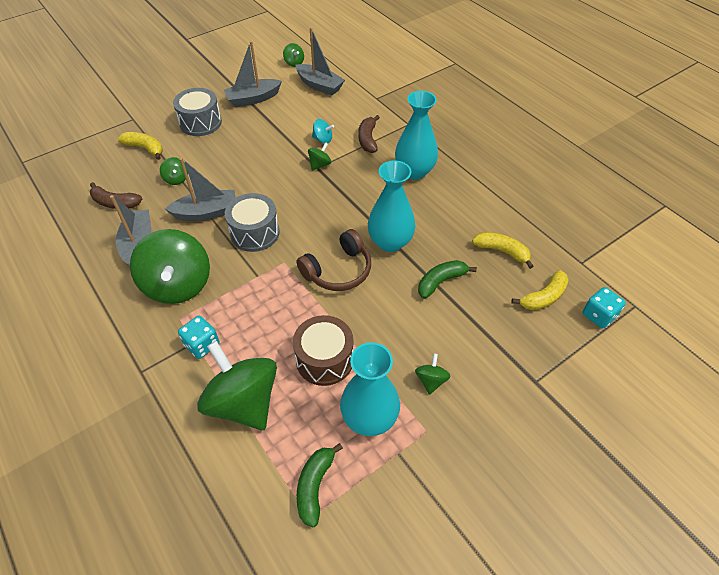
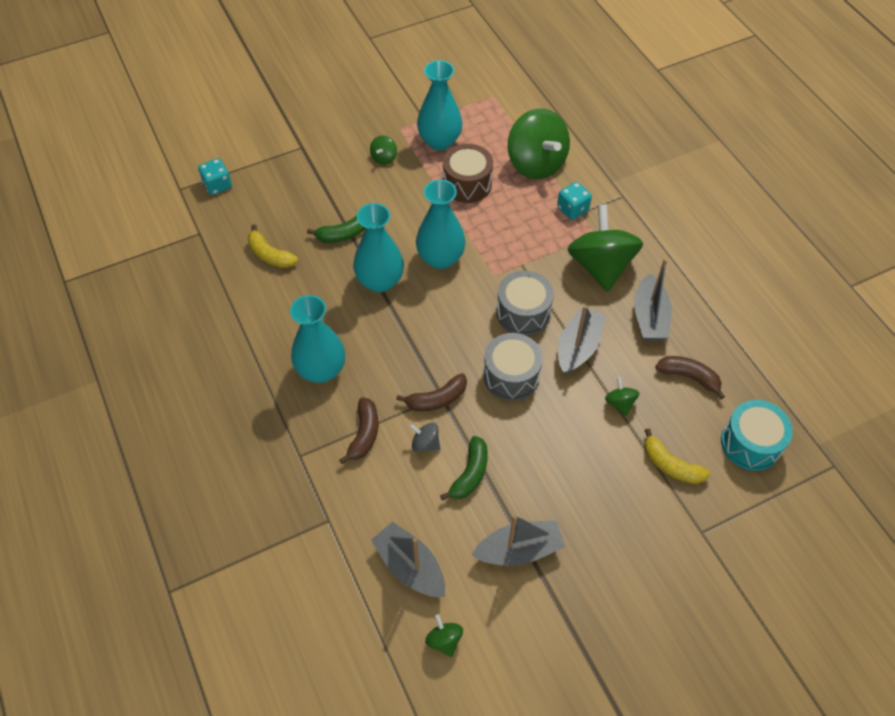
camera: 170 degrees left, 5 degrees up
(80, 167) = (750, 443): none -> turquoise drum
(200, 123) = (598, 506): grey drum -> grey drum (511, 376)
(206, 212) = (578, 347): grey boat -> grey boat turned 120 degrees clockwise
(315, 486) = (487, 110): green banana -> green banana (470, 474)
(320, 164) = (437, 399): green spinning top -> brown banana
(323, 139) = (425, 443): turquoise spinning top -> grey spinning top
(338, 271) = (440, 258): brown headphones -> turquoise vase
(543, 297) = (256, 207): yellow banana -> none

